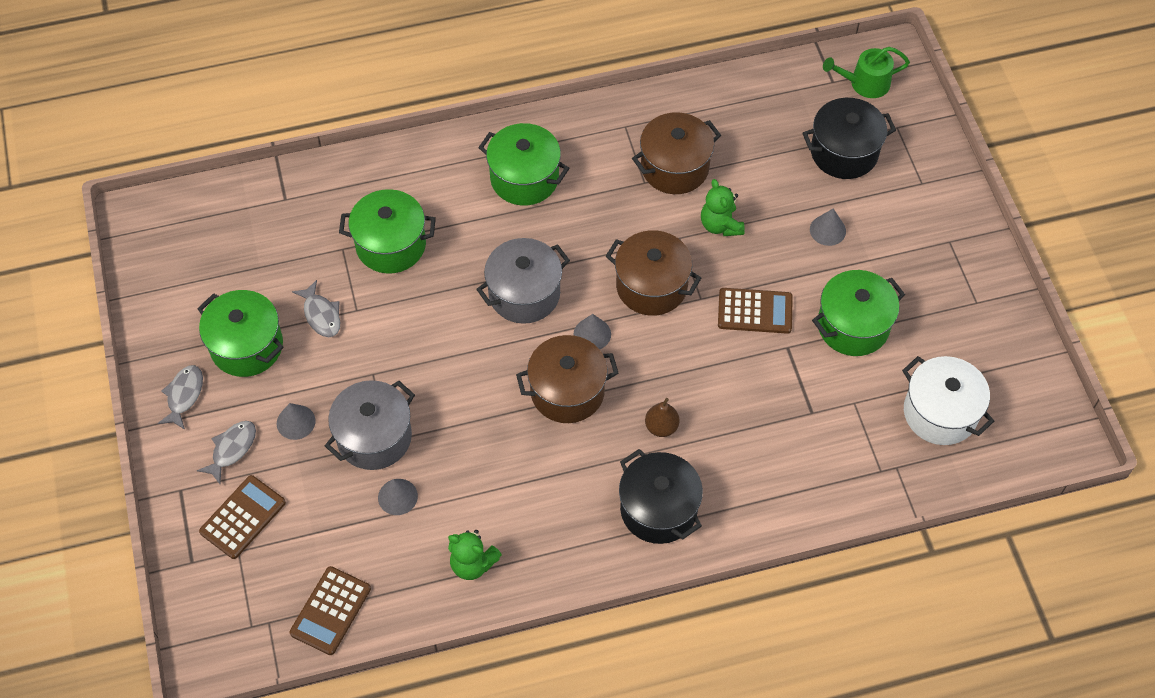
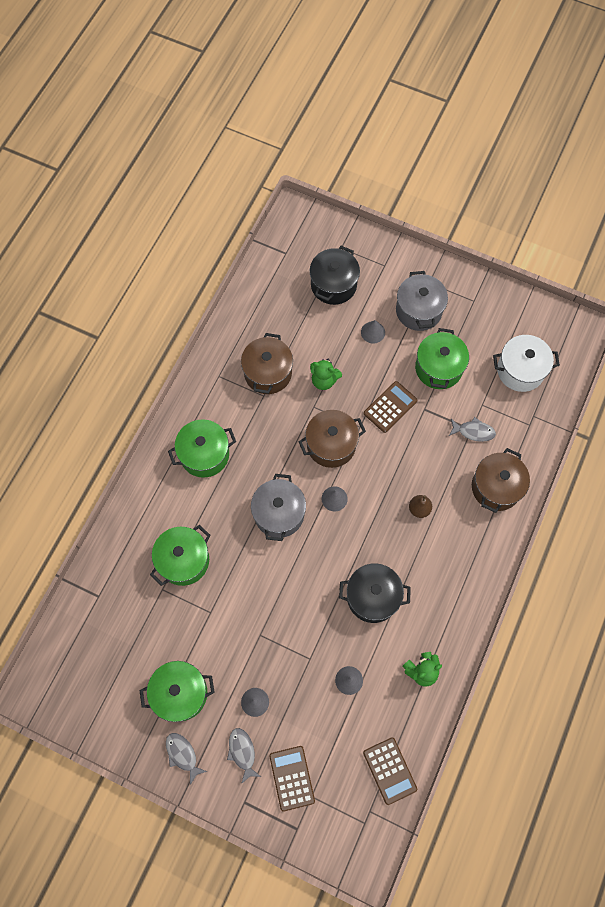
camera: 50 degrees left, 10 degrees up
(321, 315) = (196, 635): grey fish -> grey fish (473, 431)
(374, 437) = (301, 665): grey pot -> grey pot (418, 310)
(567, 391) = (358, 539): brown pot -> brown pot (496, 487)
(658, 509) = (465, 549): black pot -> black pot (372, 597)
(865, 83) = (301, 239): green watering can -> none

